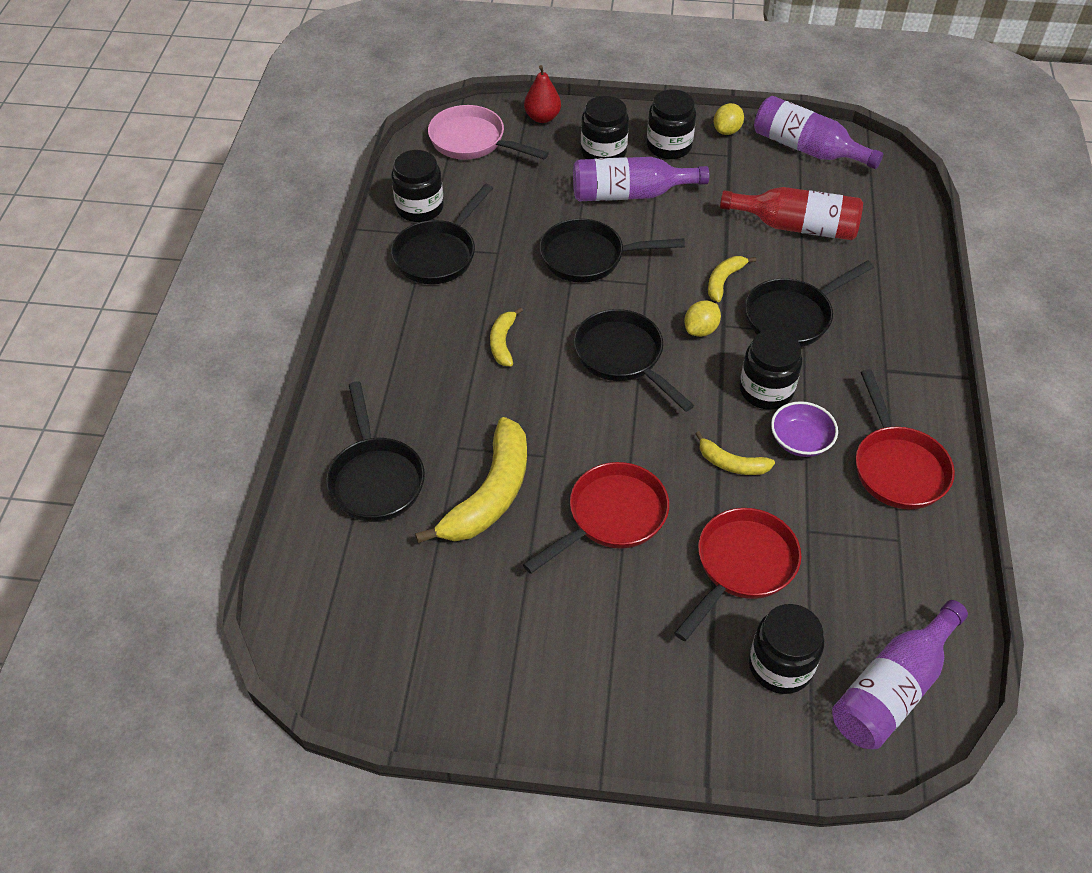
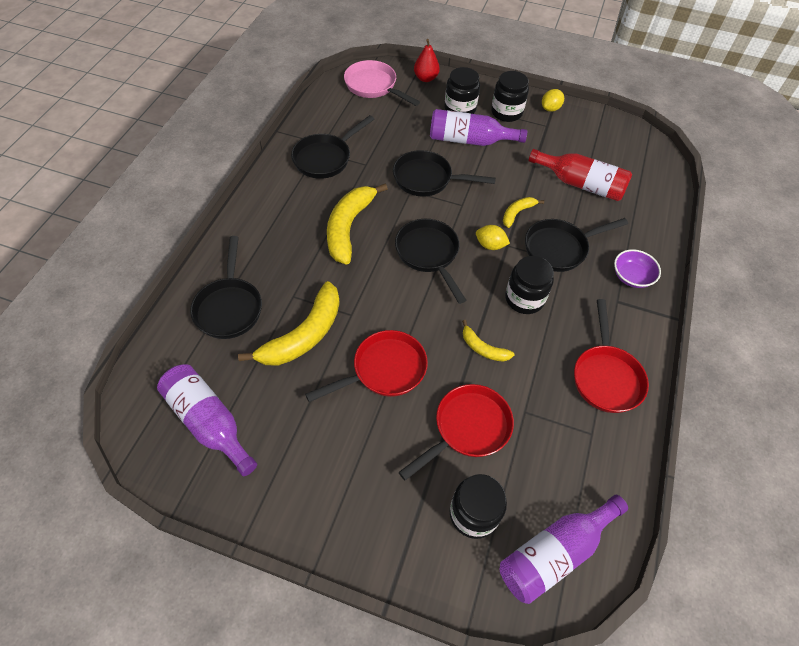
camera: 10 degrees right, 5 degrees up
(419, 208) = (323, 124): black jar -> none
(503, 342) = (349, 227): yellow banana -> yellow banana, size x1.98
(700, 330) = (490, 245): yellow lemon -> yellow lemon turned 60 degrees clockwise
(800, 441) = (539, 342): purple bowl -> purple bowl (631, 277)
(807, 149) = (604, 131): purple bottle -> purple bottle (209, 422)

